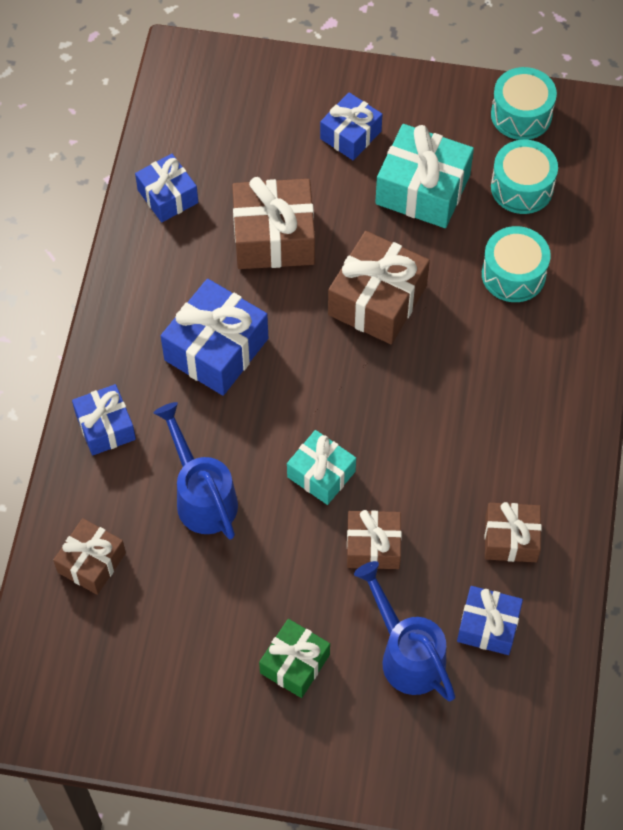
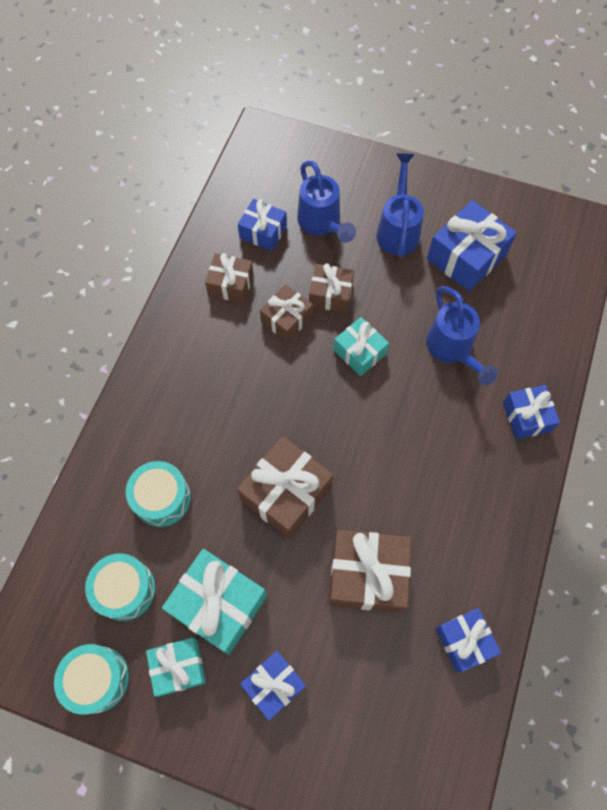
camera: 170 degrees left, 5 degrees up
(91, 562) = (537, 315): brown gift -> brown gift (286, 319)
(216, 349) = (431, 470): blue gift -> blue gift (466, 257)
(295, 664) = (398, 229): green gift -> blue watering can
(446, 134) = (178, 667): none -> turquoise gift

